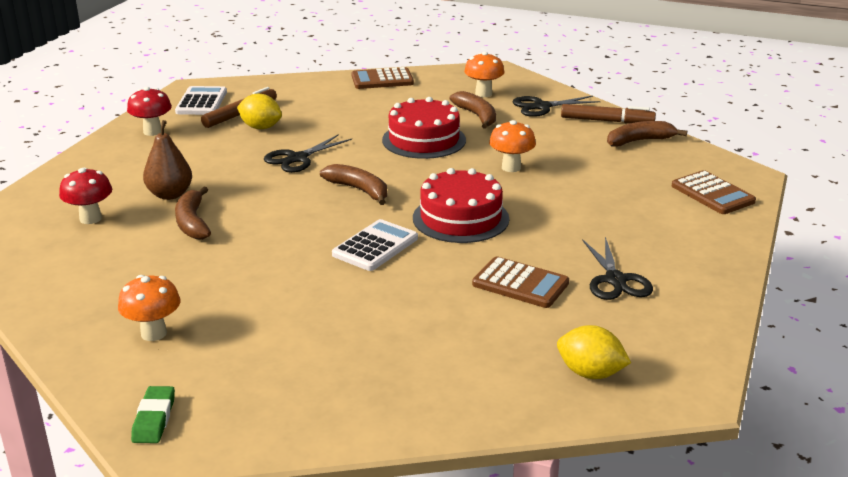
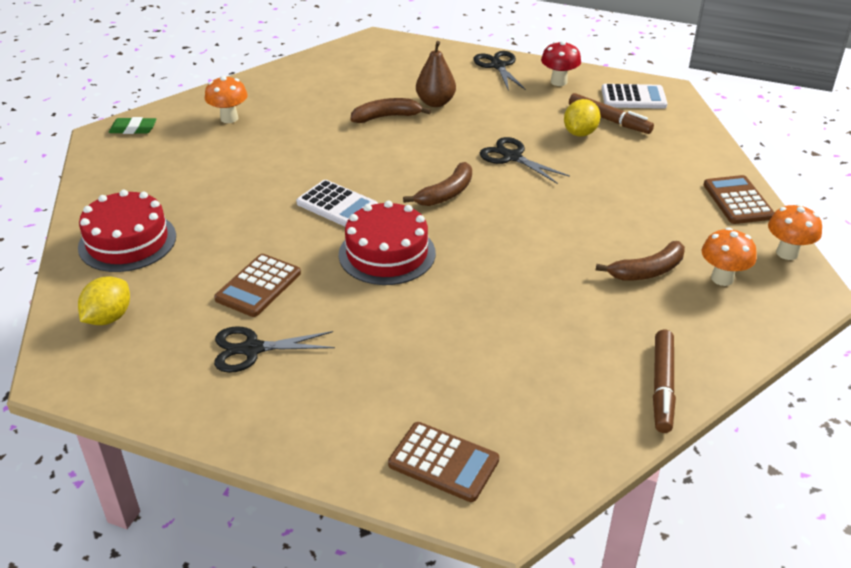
camera: 90 degrees right, 10 degrees up
(90, 218) = (395, 76): red mushroom -> none
(424, 140) = (569, 231): red cake -> red cake (127, 241)
(511, 167) = (505, 292): orange mushroom -> orange mushroom (787, 253)
(542, 106) = (695, 327): black scissors -> black scissors (498, 66)
(639, 141) = (601, 412): brown banana -> none
(712, 194) = (443, 462): brown calculator -> brown calculator turned 120 degrees counterclockwise

